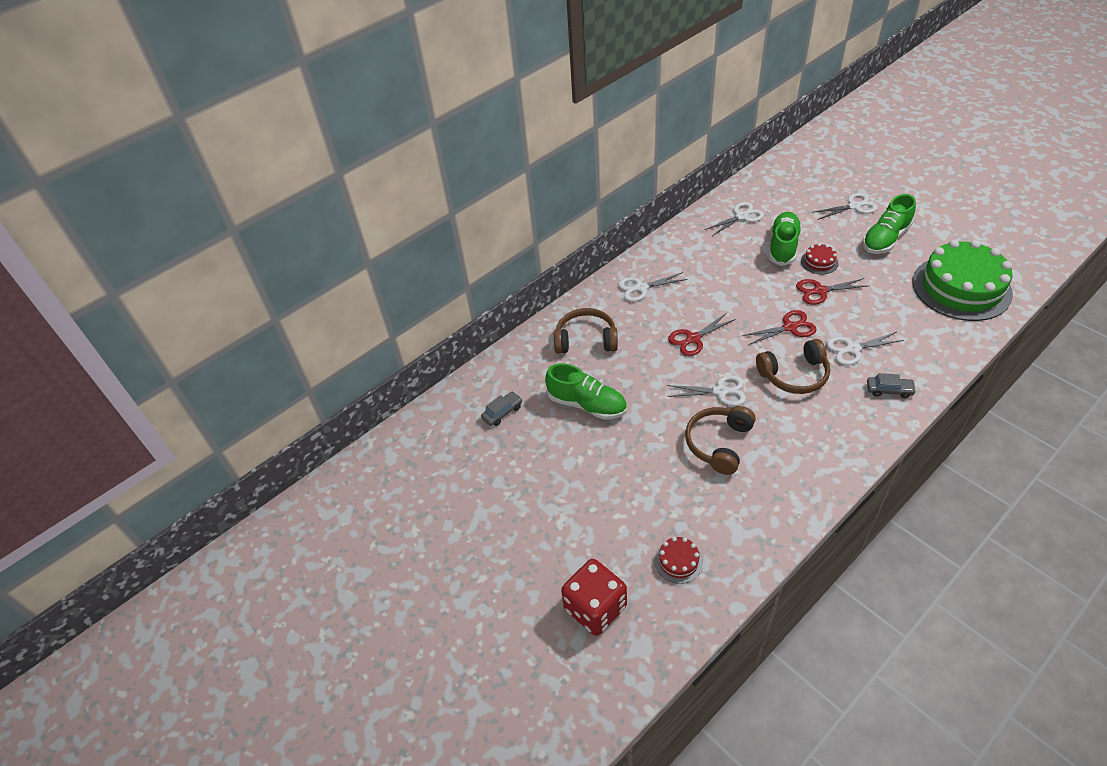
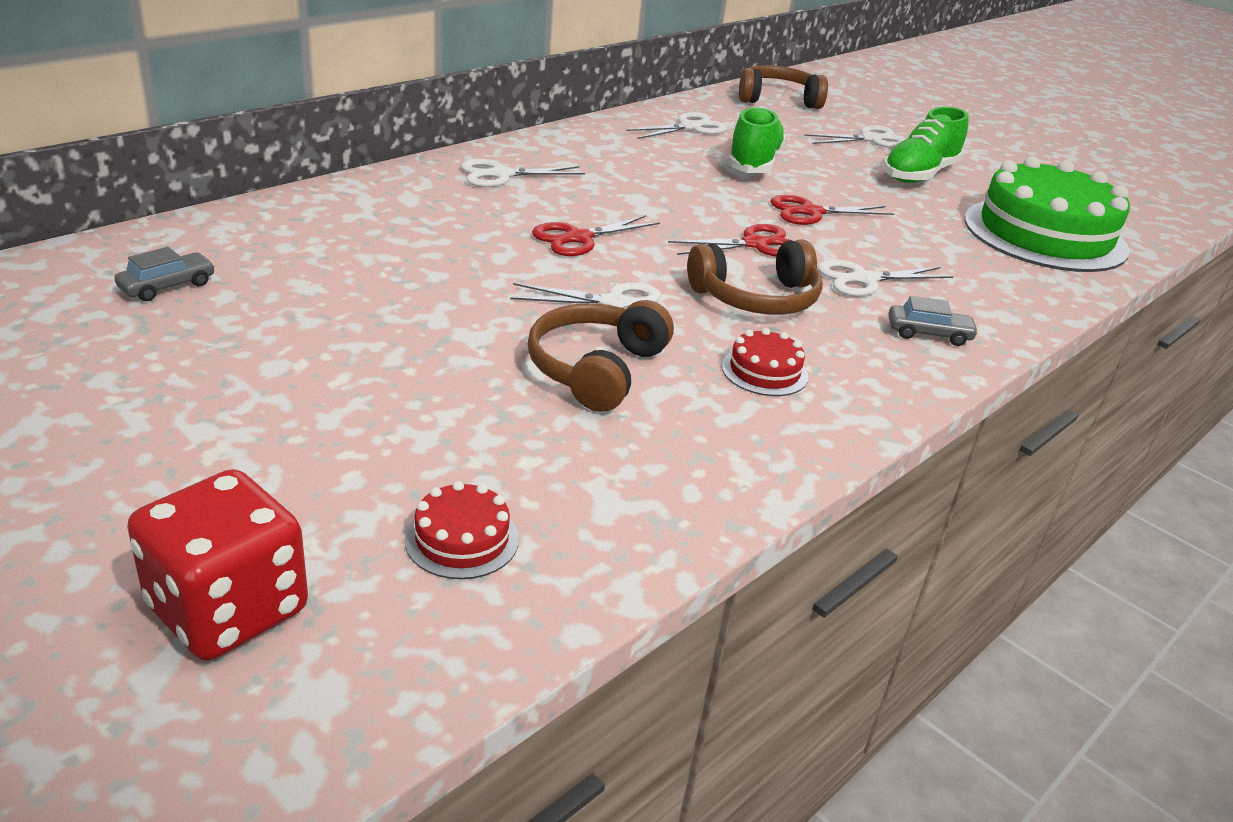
camera: 10 degrees left, 15 degrees down
(586, 340) = (378, 218): brown headphones -> brown headphones (777, 99)
(587, 404) = (347, 293): green shoe -> none
(819, 262) = (812, 183): red cake -> red cake (764, 371)

